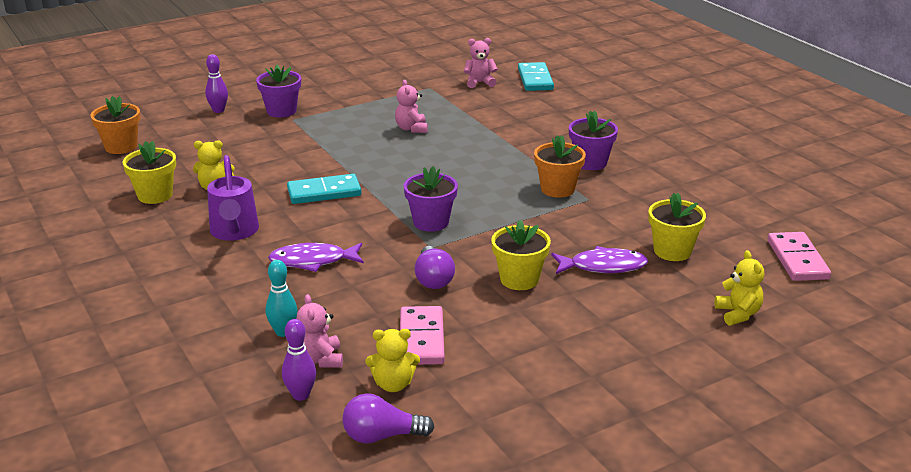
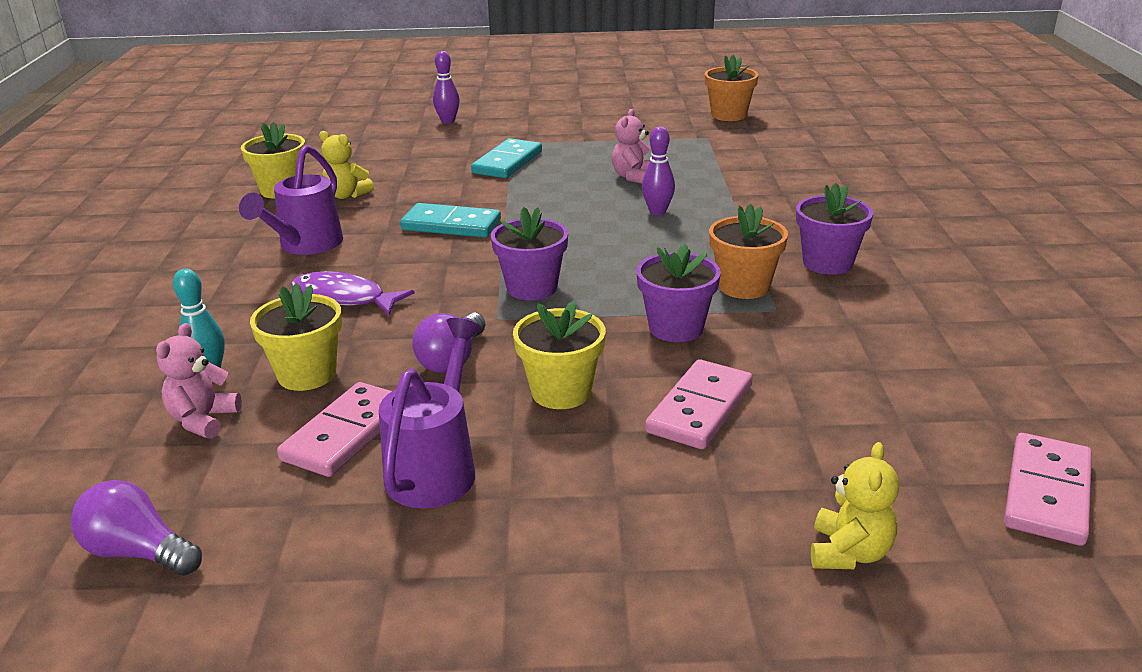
camera: 30 degrees right, 0 degrees up
(121, 147) = (313, 138): orange flower pot -> orange flower pot (729, 115)
(281, 111) = (510, 133): purple flower pot -> purple flower pot (676, 328)
(301, 395) = (126, 458): purple bowling pin -> purple bowling pin (657, 212)
(393, 384) = (240, 484): yellow teddy bear -> none
(479, 83) = (775, 142): pink teddy bear -> none
(496, 340) = (436, 468): none -> purple watering can
(535, 79) = (854, 150): turquoise domino -> turquoise domino (507, 162)
(603, 266) = (699, 408): purple fish -> pink domino
(672, 251) = (832, 416): yellow flower pot -> yellow flower pot (307, 374)

